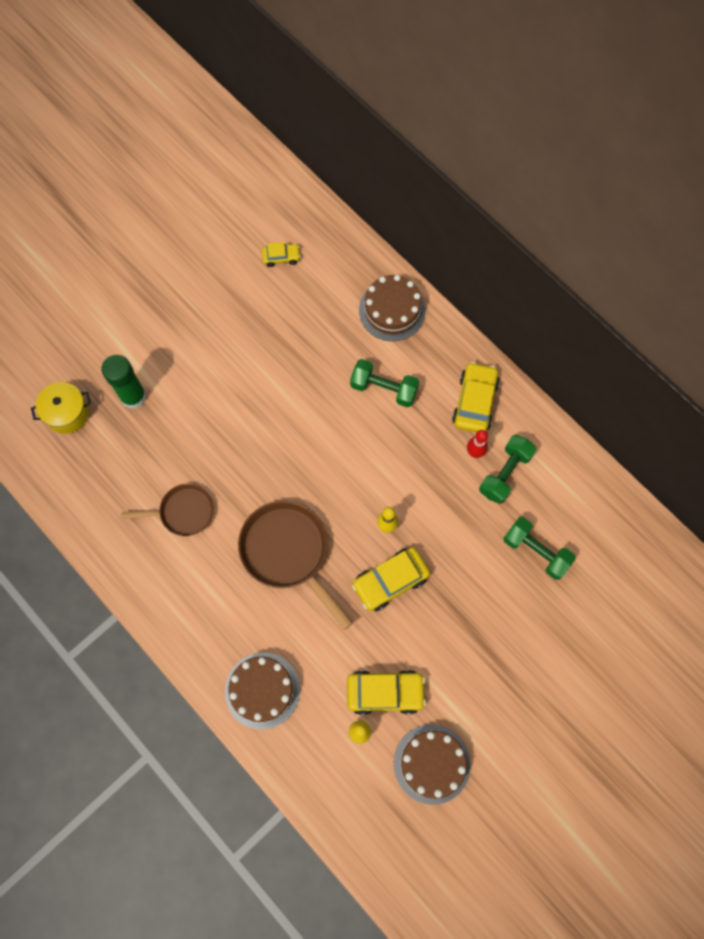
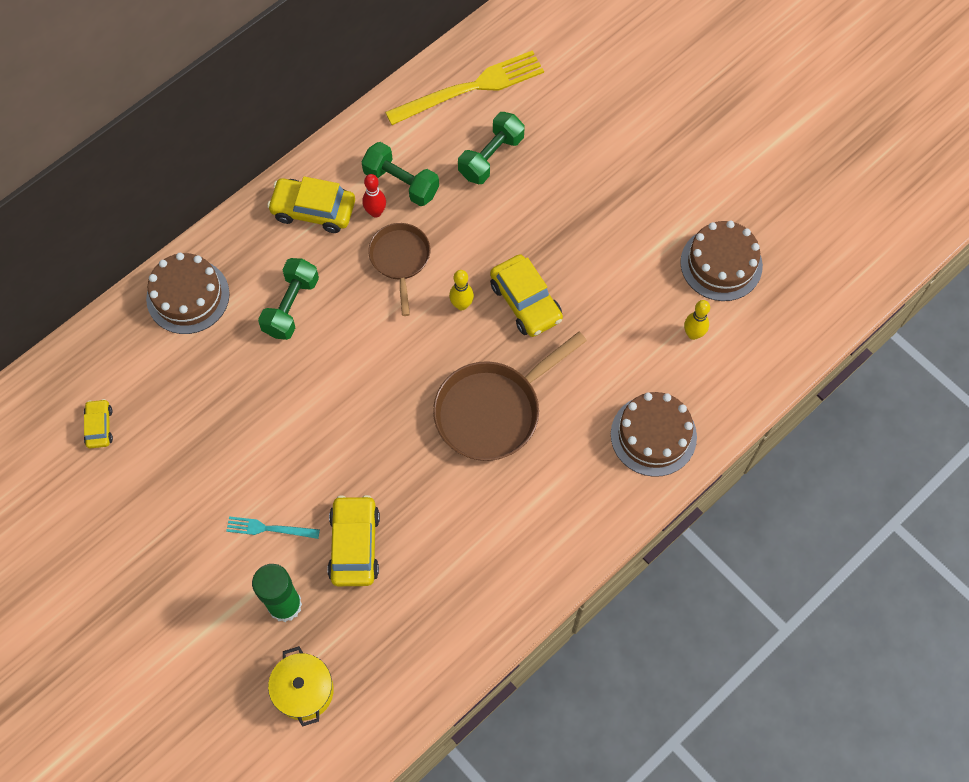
camera: 90 degrees left, 5 degrees down
(183, 512) = (442, 533): brown pan -> brown pan (400, 259)
(194, 382) = (269, 528): none -> turquoise fork
(385, 692) = (649, 308): yellow car -> yellow car (354, 545)
(608, 533) = (470, 88): none -> yellow fork

